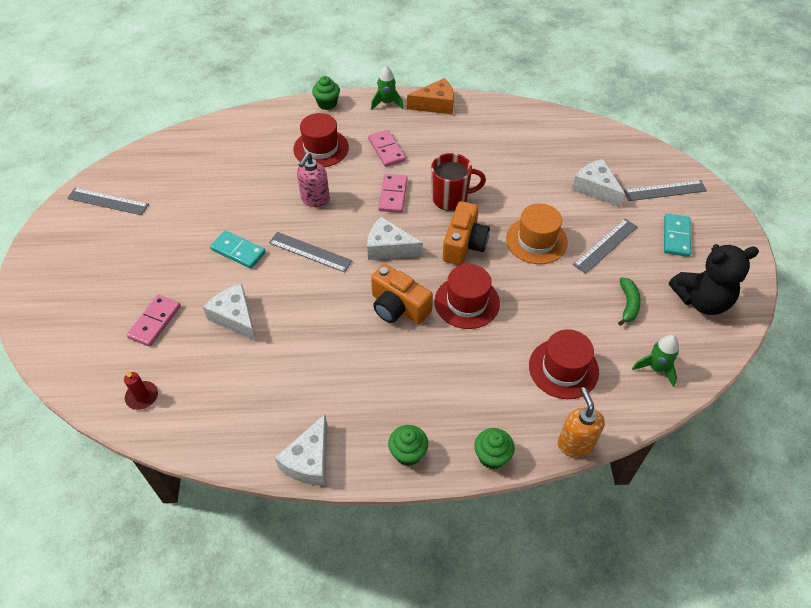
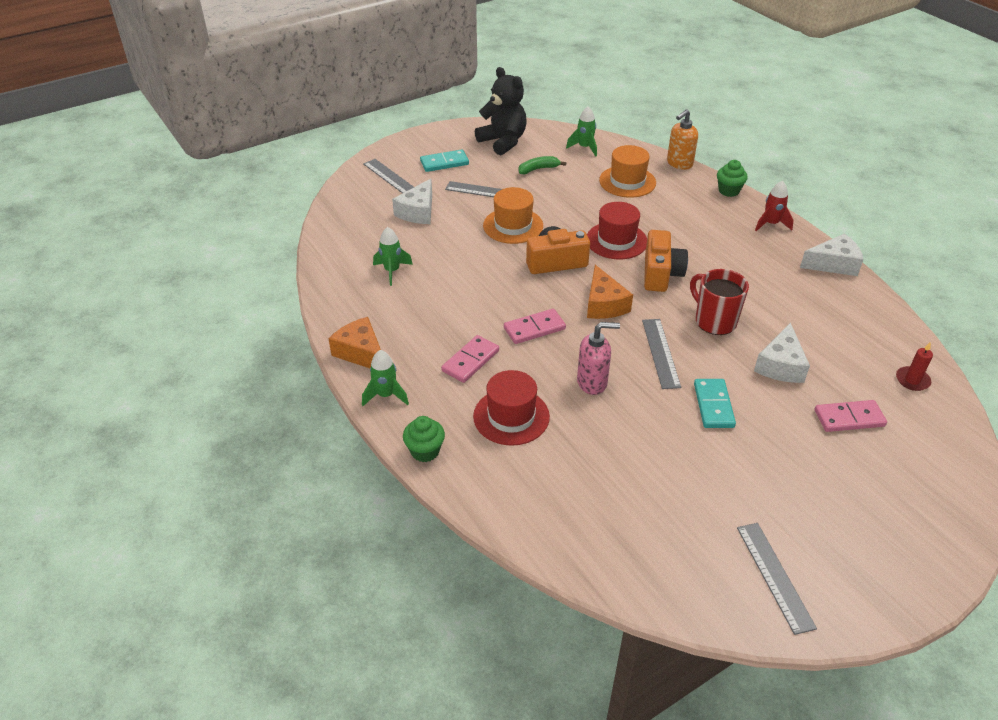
camera: 120 degrees left, 10 degrees down
(388, 248) = (604, 304): white cheese -> orange cheese
(408, 453) = (771, 224): green cupcake -> red rocket
(451, 198) = (505, 289): red mug -> red mug (714, 321)
(518, 146) = (392, 271): none -> green rocket
(563, 368) = (627, 181): red hat -> orange hat

